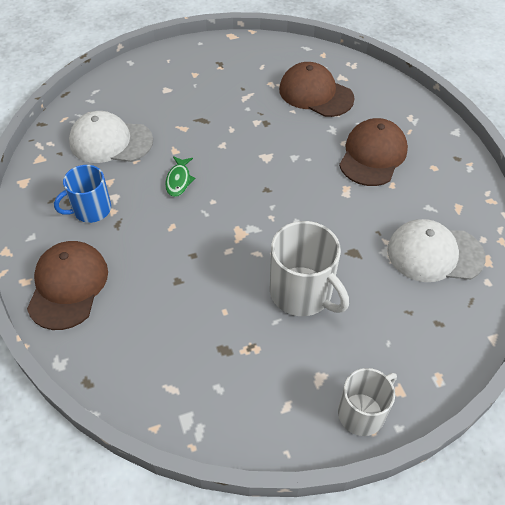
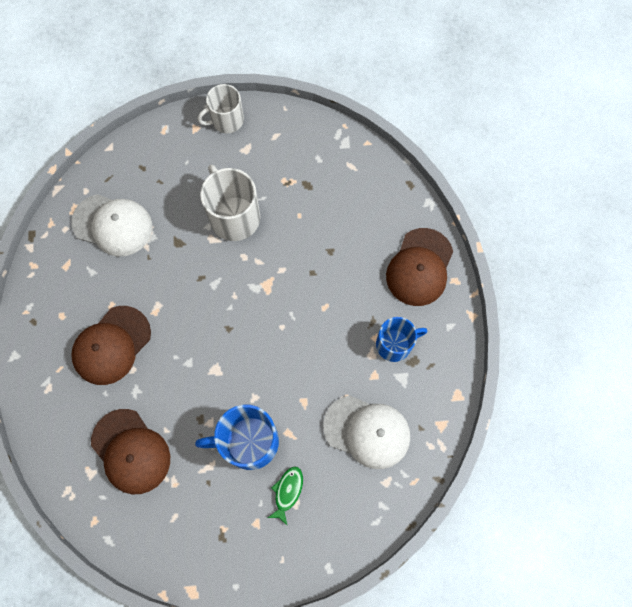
camera: 165 degrees left, 20 degrees up
(179, 180) = (307, 360): green fish -> green fish (287, 492)
(217, 116) = (249, 441): none -> blue mug

